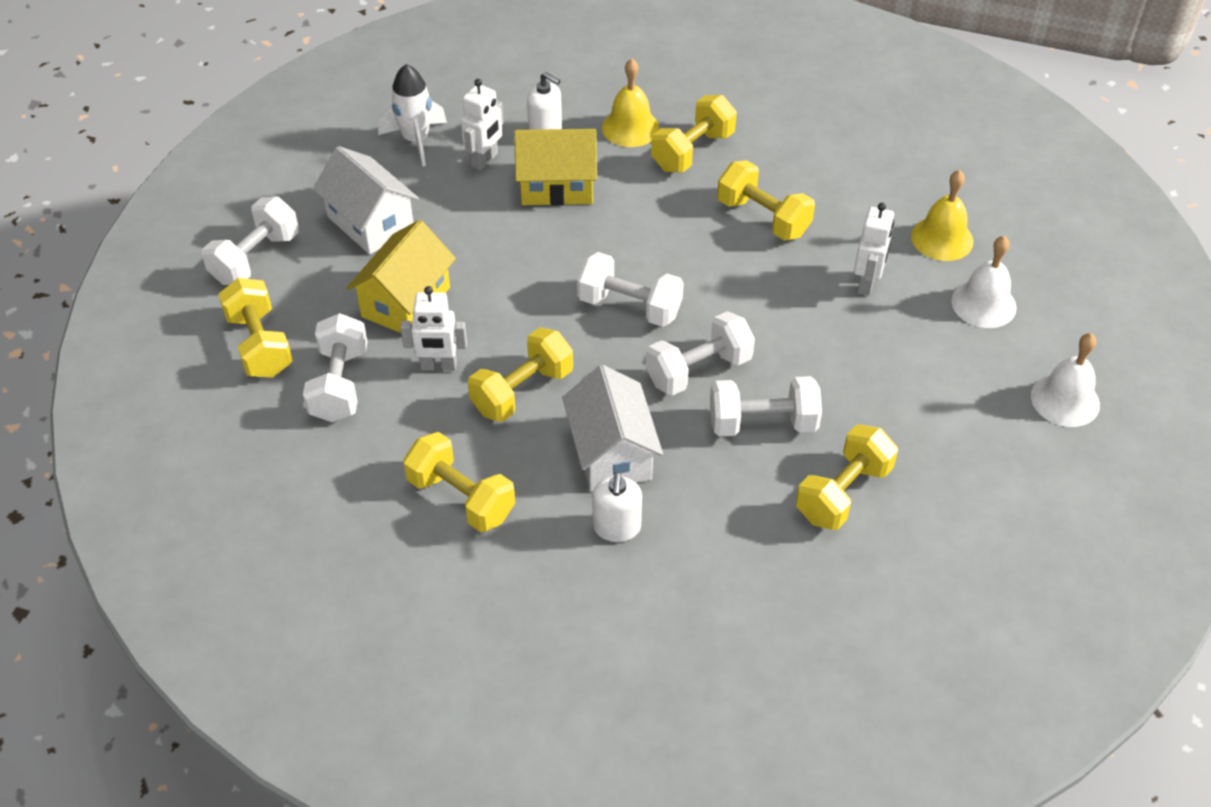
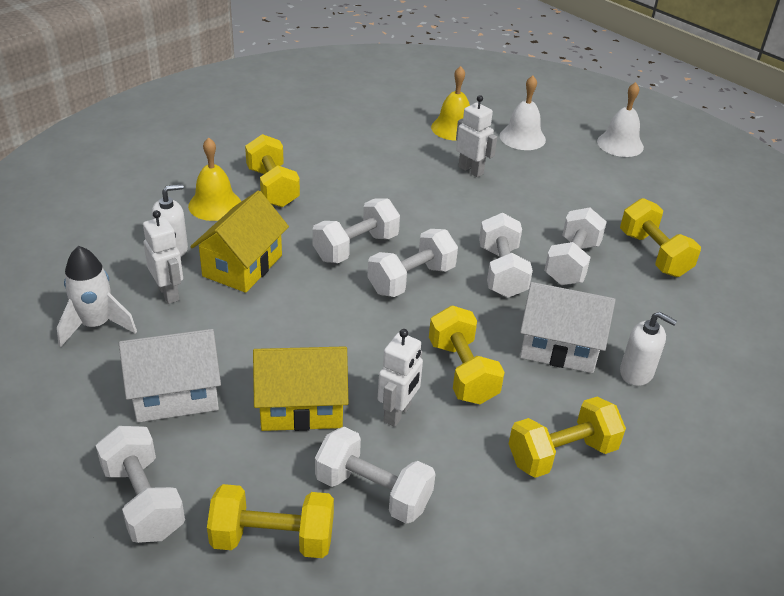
camera: 65 degrees left, 10 degrees down
(406, 302) = (301, 407): yellow house -> yellow house turned 60 degrees counterclockwise
(647, 248) = (356, 247): none -> white dumbbell
(763, 218) = (372, 185): yellow dumbbell -> none

